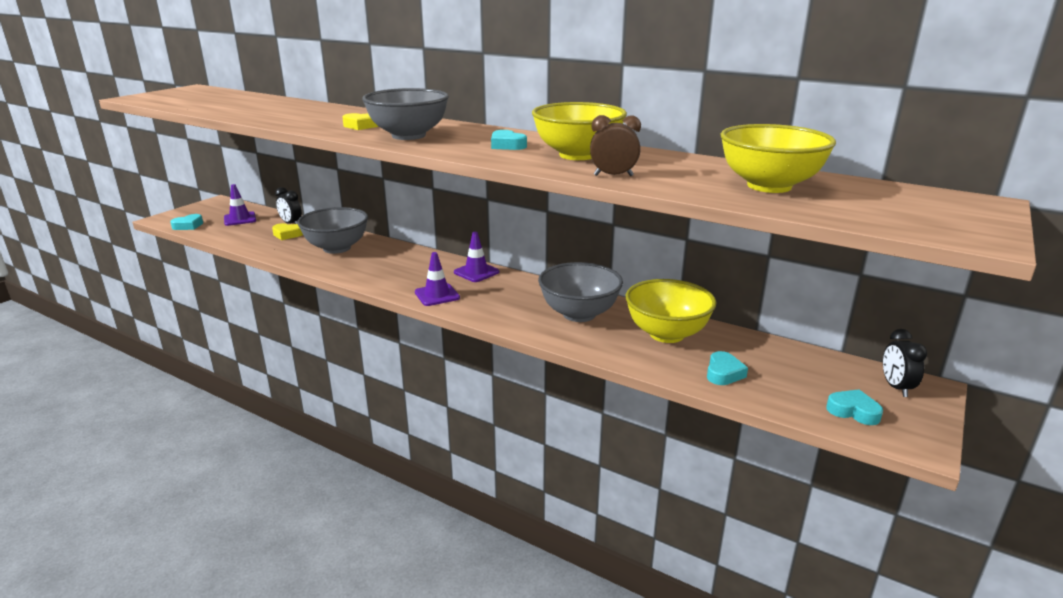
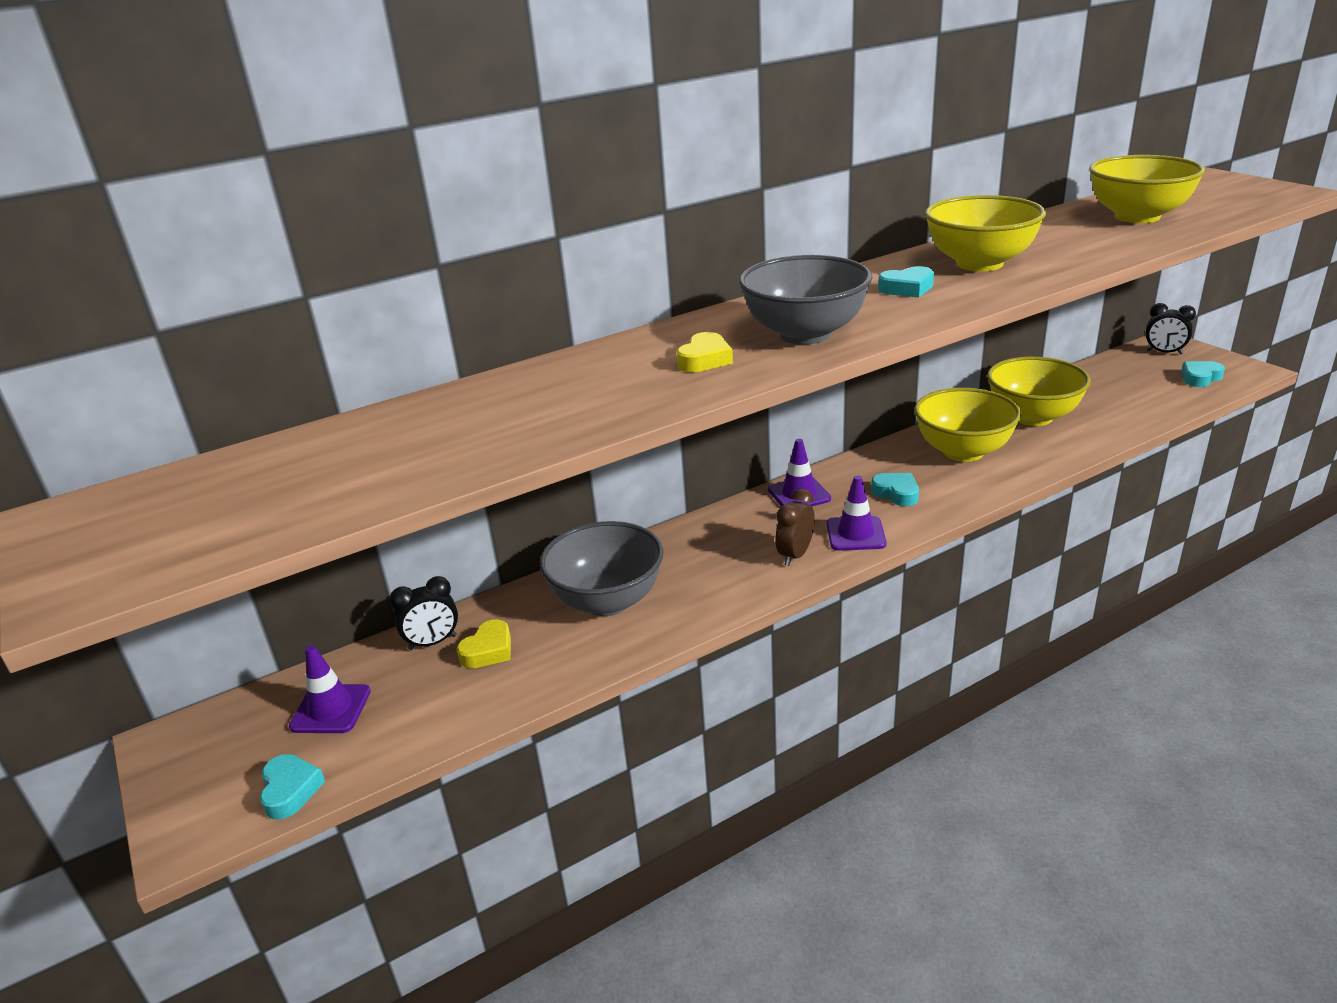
camera: 60 degrees left, 5 degrees up
(579, 314) = (963, 451): grey bowl -> yellow bowl
(613, 175) = (1077, 260): brown clock -> brown clock (795, 555)
(723, 373) = (1123, 410): turquoise heart -> turquoise heart (896, 493)

